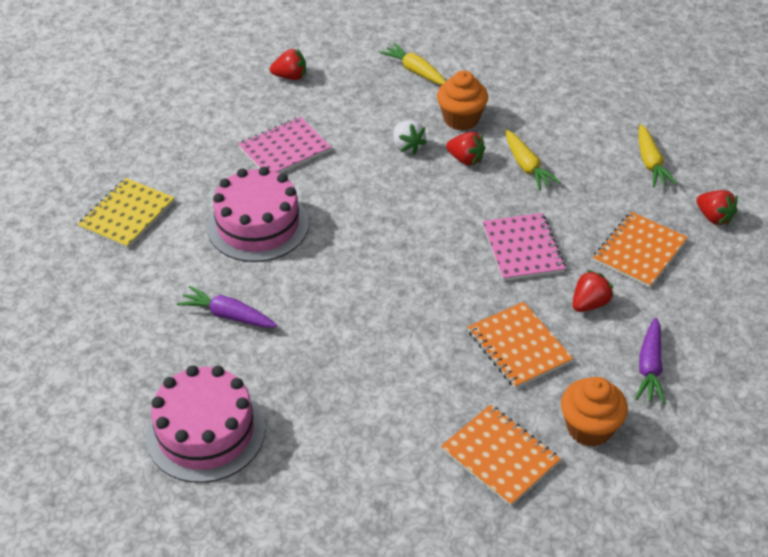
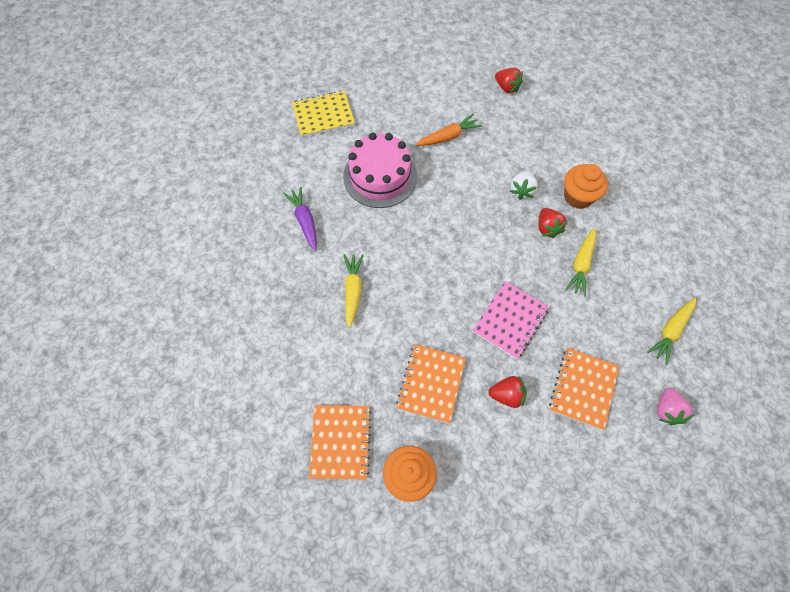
camera: 45 degrees right, 20 degrees up
(206, 432) = (221, 282): pink cake -> none
(284, 149) = (448, 136): pink notebook -> orange carrot
(415, 71) = (588, 139): yellow carrot -> yellow carrot (353, 290)
(639, 251) = (583, 388): orange notebook -> orange notebook turned 60 degrees counterclockwise
(649, 367) = (492, 473): purple carrot -> none
(713, 217) = (666, 410): red strawberry -> pink strawberry

